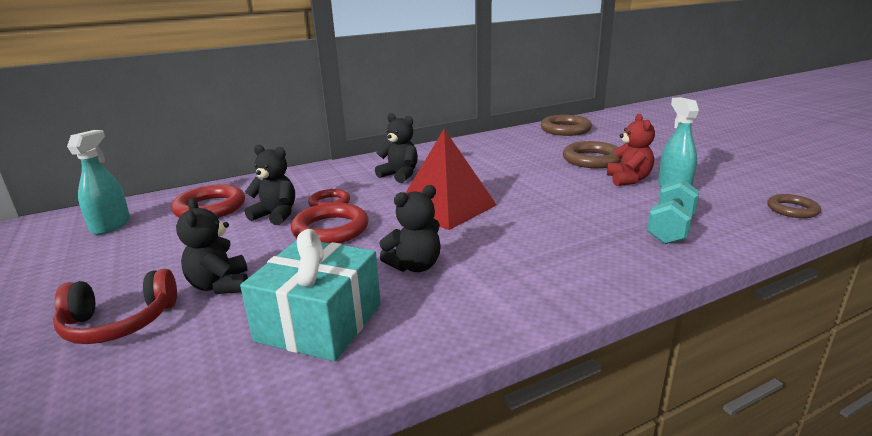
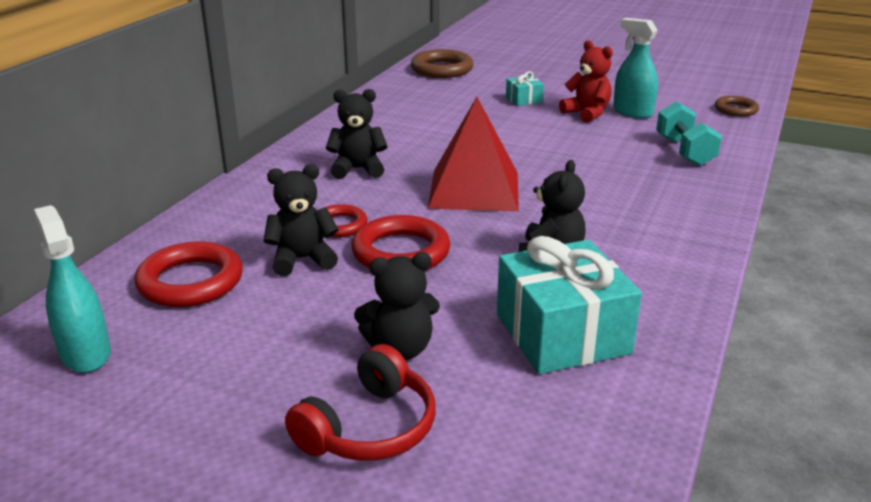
camera: 40 degrees left, 5 degrees up
(220, 285) = (400, 349): black teddy bear -> black teddy bear turned 45 degrees counterclockwise
(592, 159) = (524, 99): brown ring -> turquoise gift

